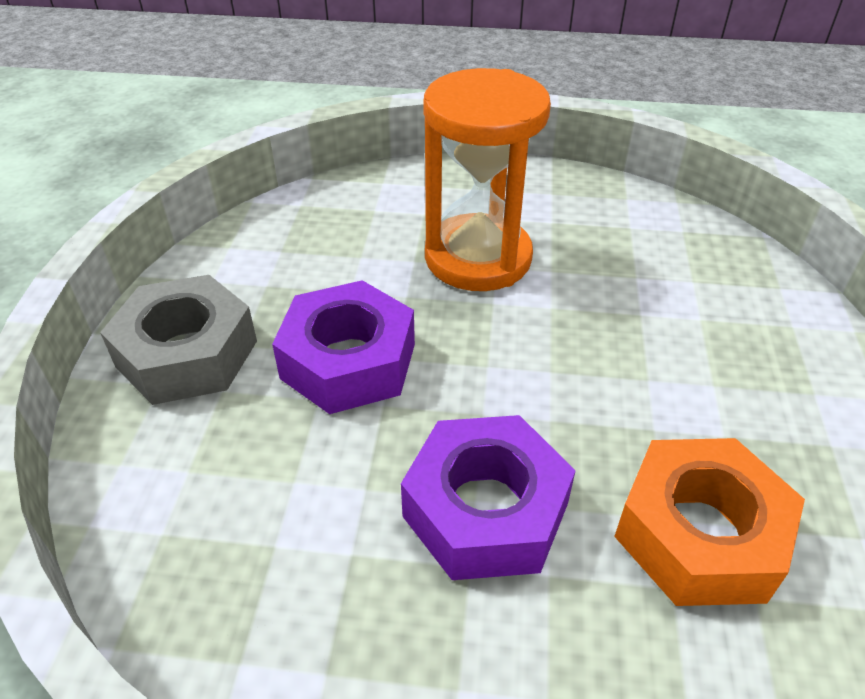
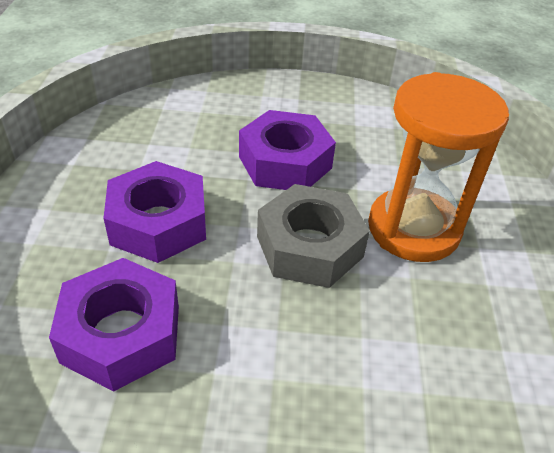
camera: 85 degrees right, 0 degrees up
(187, 354) = (286, 101): grey nut -> grey nut (309, 246)
(699, 534) = (121, 334): orange nut -> purple nut

